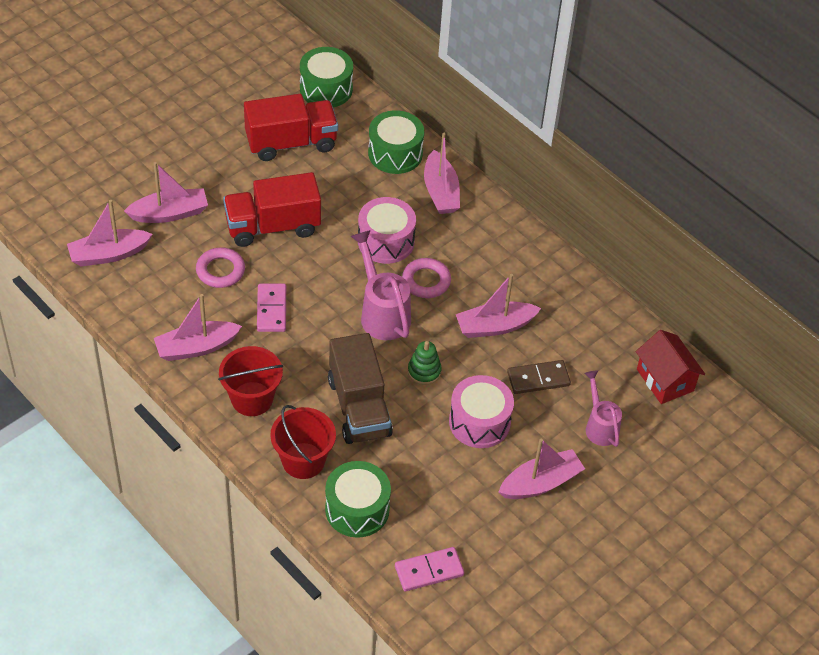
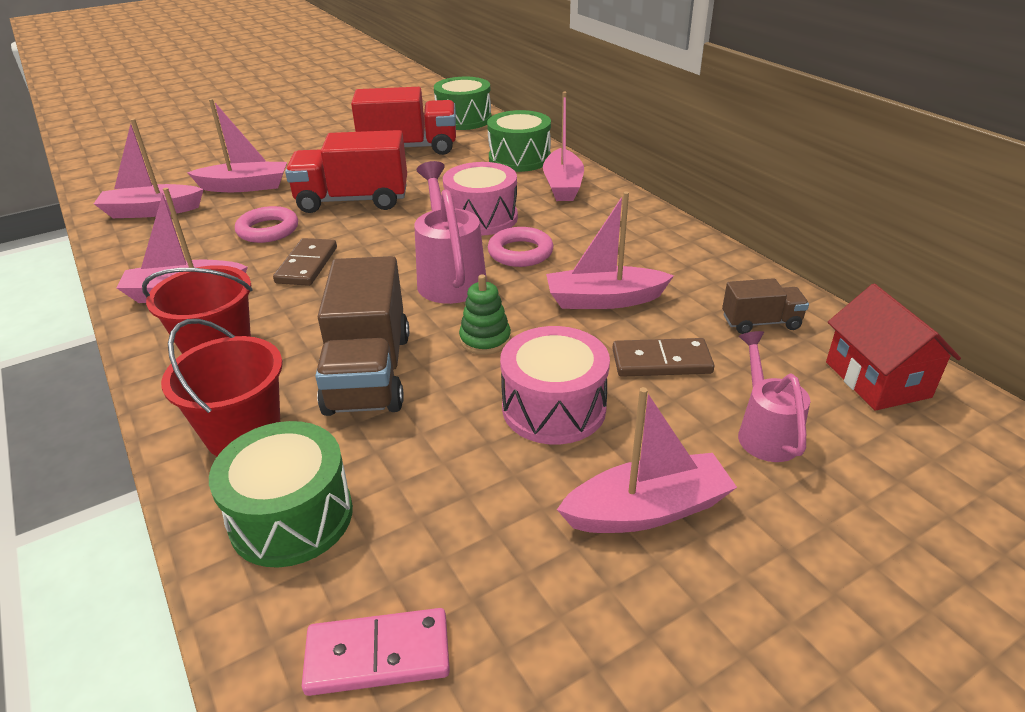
camera: 15 degrees right, 15 degrees down
(271, 309) = (307, 265): pink domino -> brown domino
(598, 338) = (761, 322): none -> brown truck

